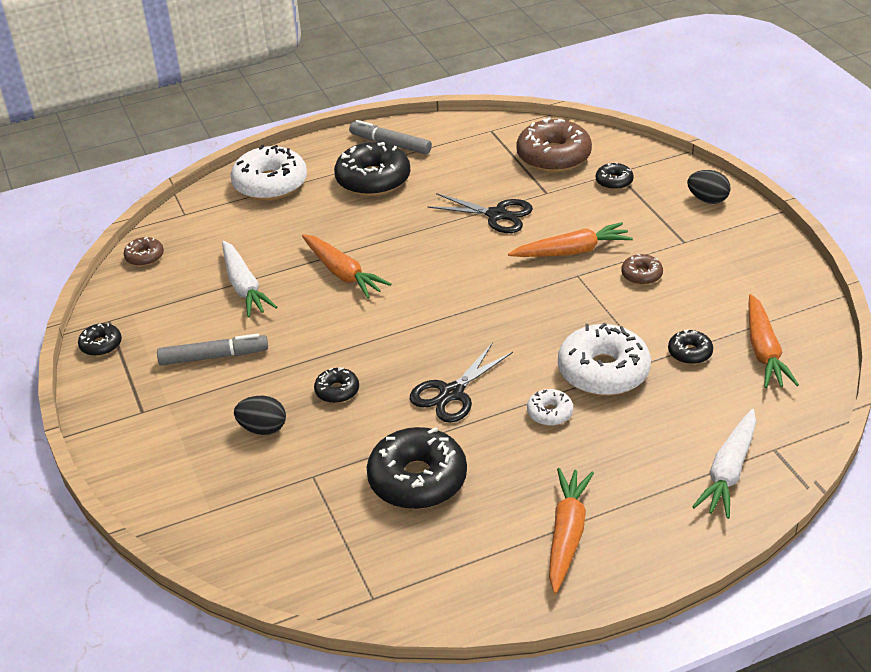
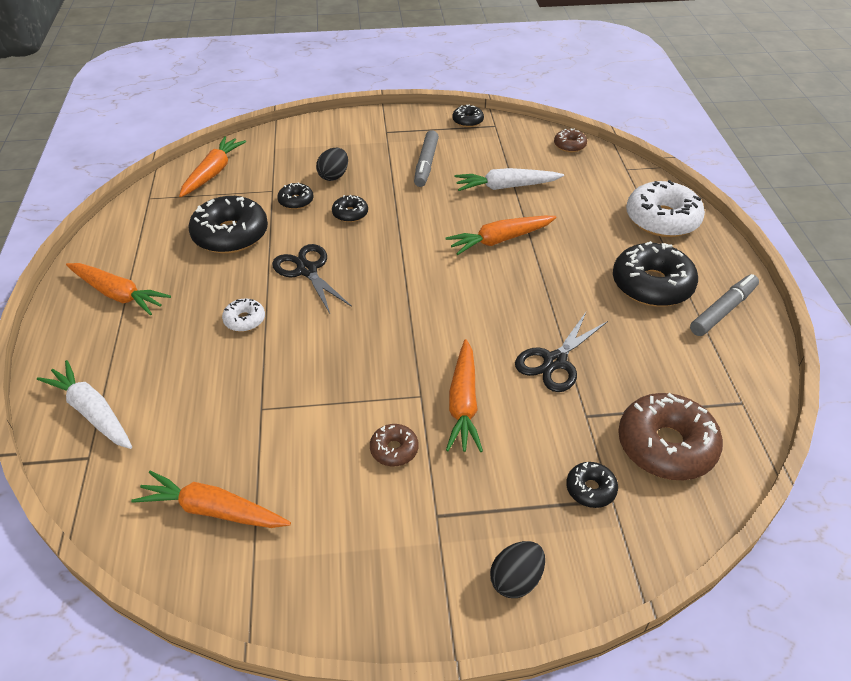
camera: 105 degrees right, 5 degrees up
(290, 552) = (213, 173): none -> orange carrot
(603, 371) = (270, 370): white donut -> none
(690, 353) = (252, 444): black donut -> black donut (296, 201)

